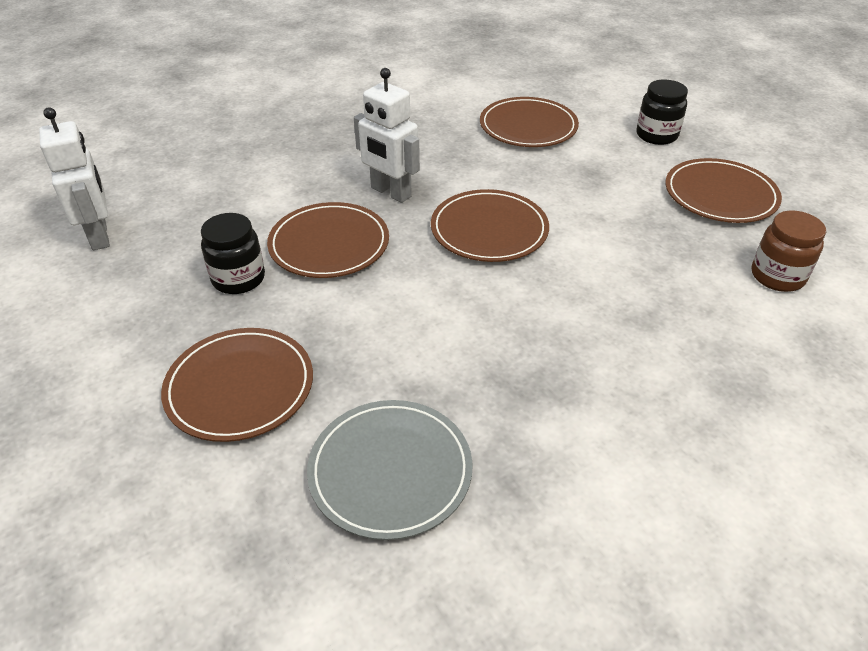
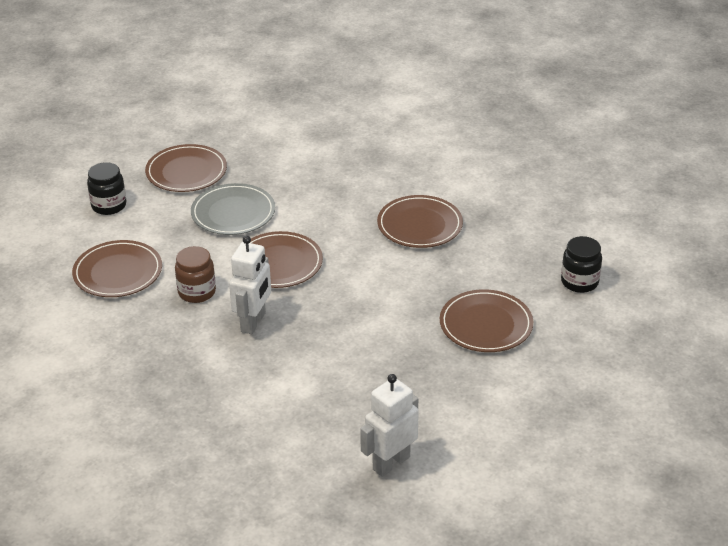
camera: 110 degrees left, 5 degrees down
(238, 279) = (396, 363): black jar -> black jar (579, 282)
(329, 244) = (334, 333): brown plate -> brown plate (419, 225)
(390, 471) = (502, 253): grey plate -> grey plate (233, 213)
(777, 276) = (270, 147): brown jar -> brown jar (197, 292)

